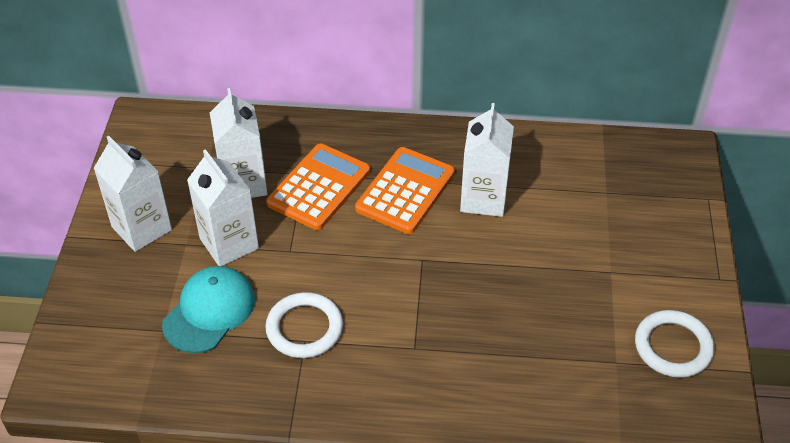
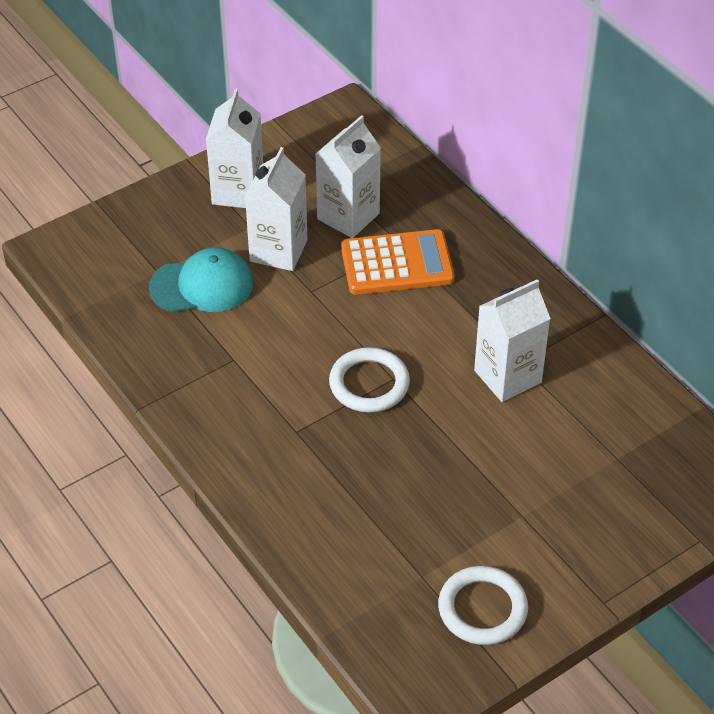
camera: 50 degrees right, 0 degrees up
(304, 328) = (245, 351): white ring -> white ring (369, 384)
(405, 191) = (456, 320): orange calculator -> none

